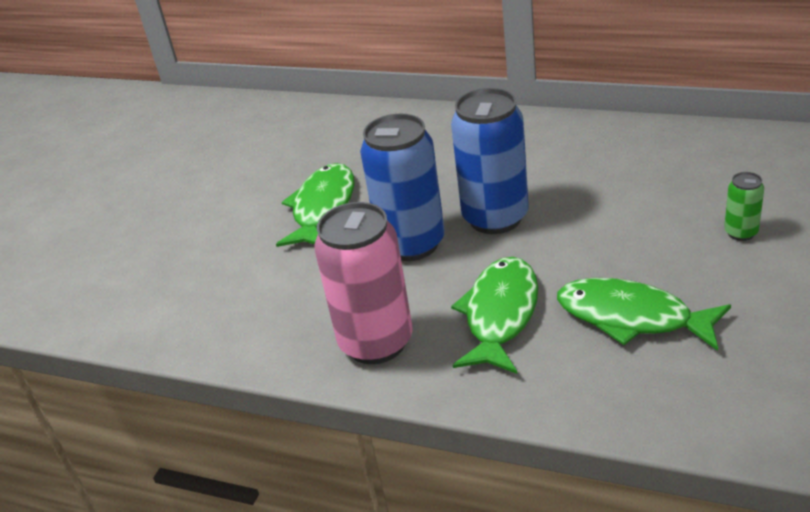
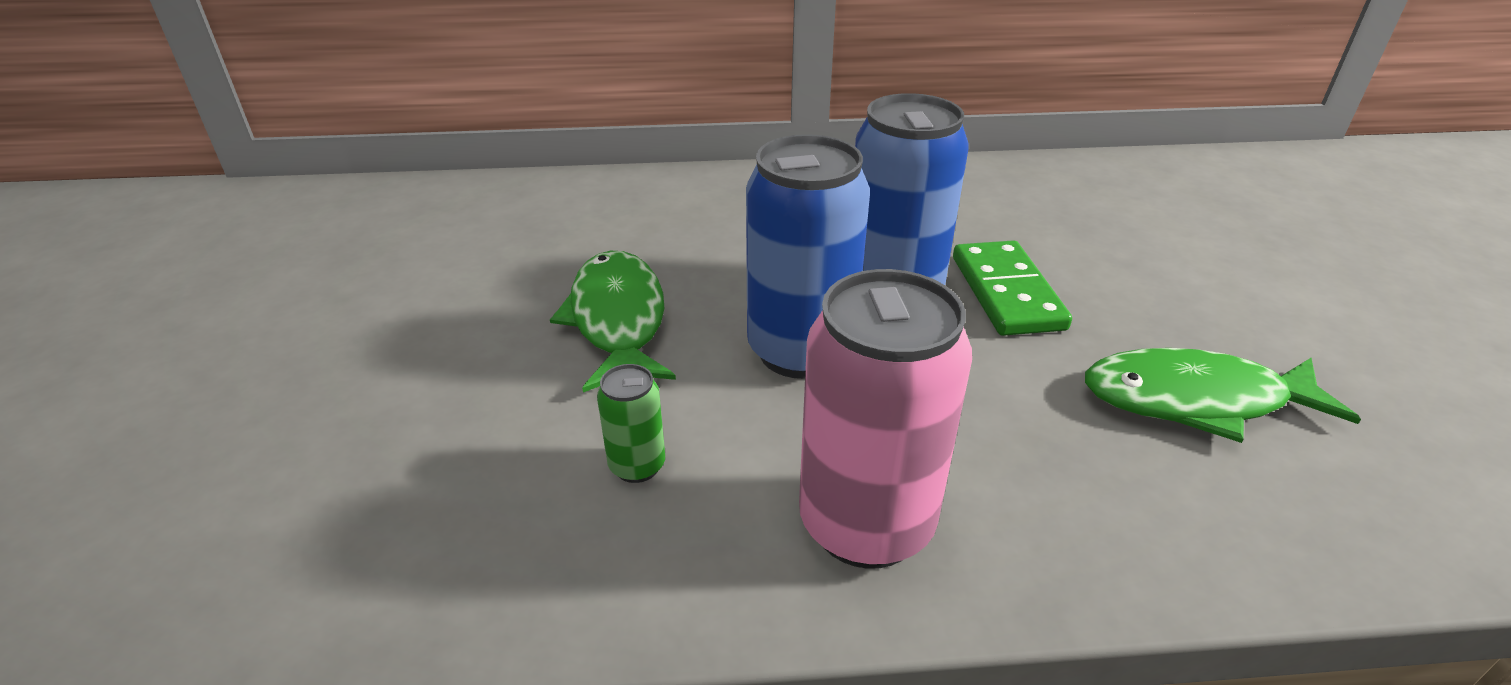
camera: 30 degrees left, 0 degrees up
(500, 314) = (1019, 433): green fish -> none
(573, 227) = (1006, 292): none -> green domino
(741, 233) = (1207, 269): green can -> green can (637, 466)

